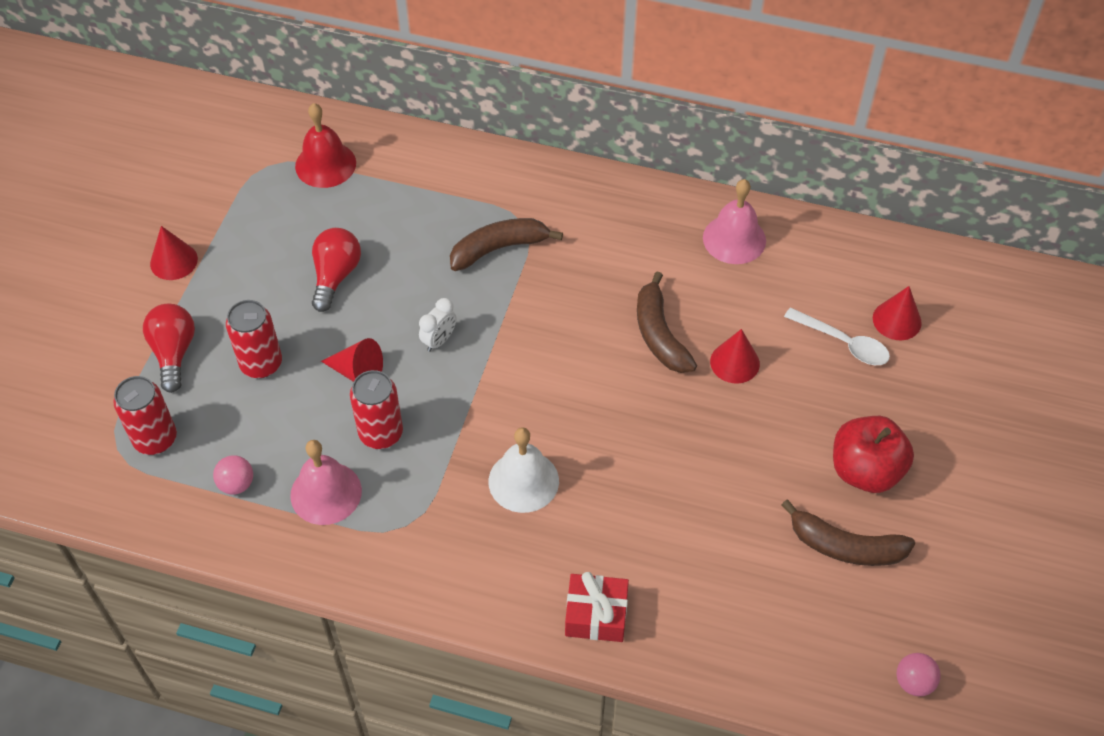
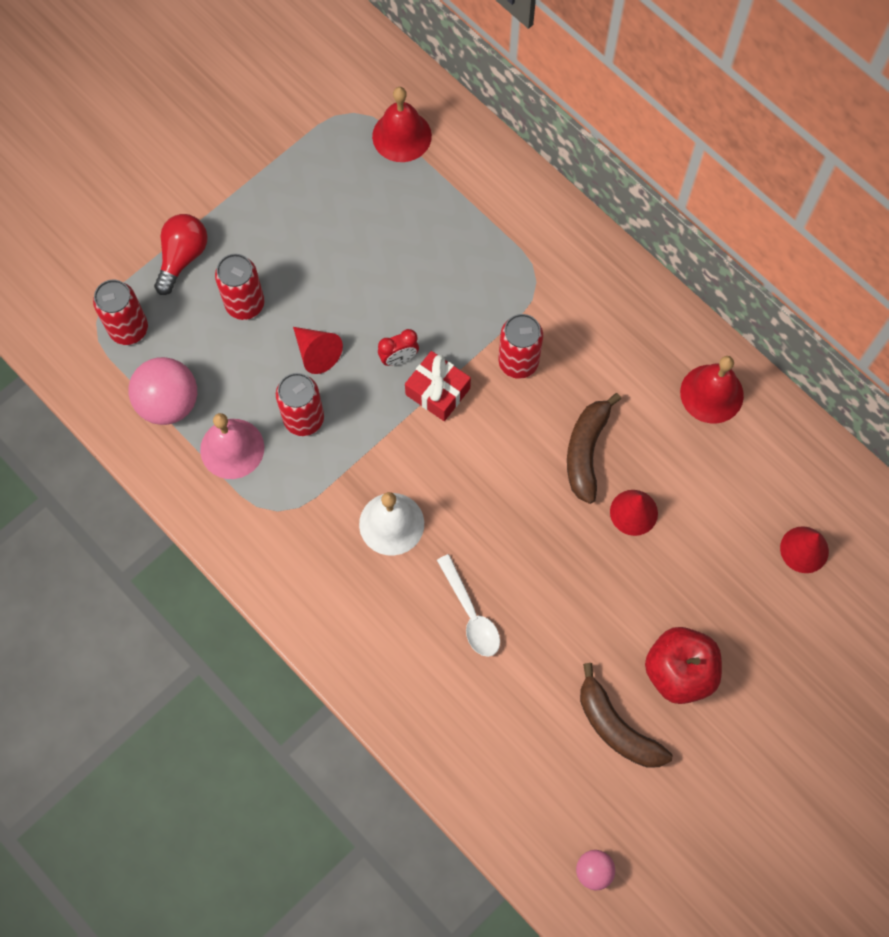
camera: 30 degrees right, 15 degrees up
(174, 261) = (227, 169): red cone -> none
(236, 484) = (169, 403): pink ball -> pink ball, size x1.91
(335, 276) = (349, 252): red light bulb -> none
(439, 340) = (399, 358): white clock -> red clock
(499, 248) = (500, 296): brown banana -> none
(550, 292) = (518, 362): none -> red can
(596, 615) = (379, 670): red gift -> red gift (437, 391)
(734, 239) = (711, 393): pink bell -> red bell
(843, 343) = (741, 545): white spoon -> white spoon (471, 614)

